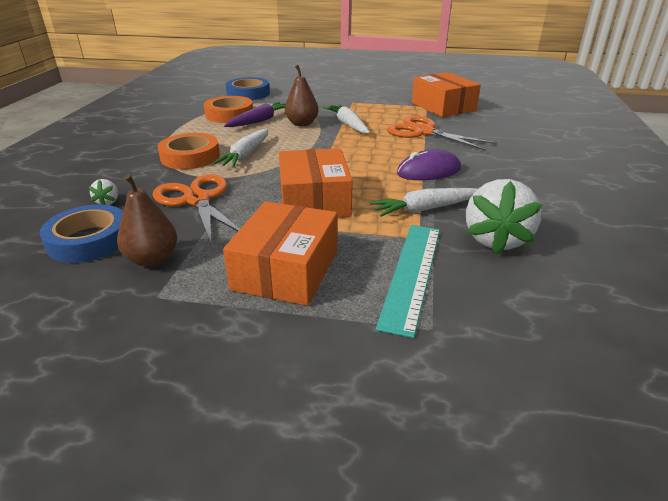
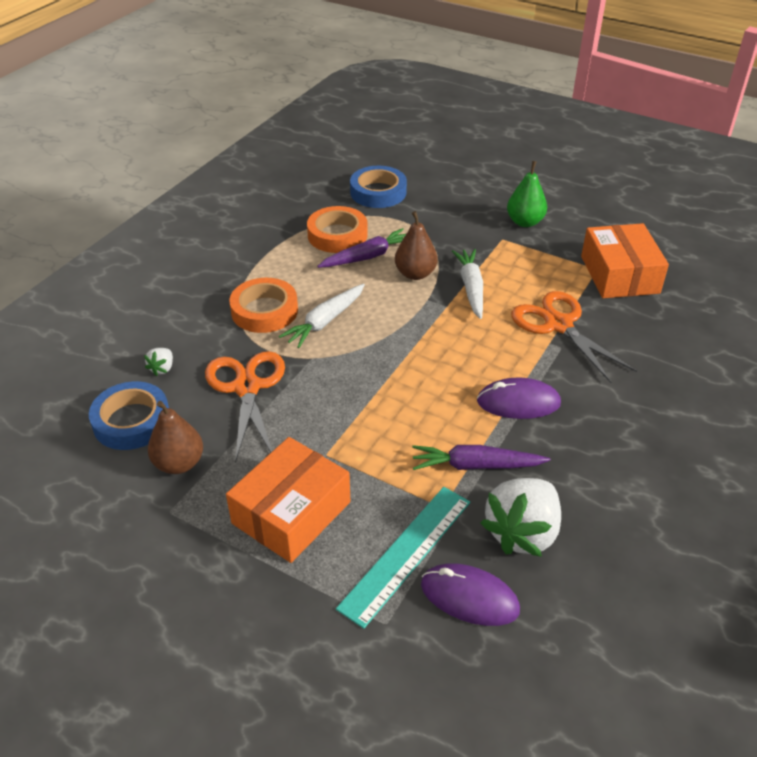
camera: 20 degrees right, 10 degrees up
(314, 200) = (364, 419): orange box -> none
(362, 94) = (525, 222): none -> green pear
(425, 209) = (476, 465): white carrot -> purple carrot
(490, 290) = (469, 597): none -> purple mouse

